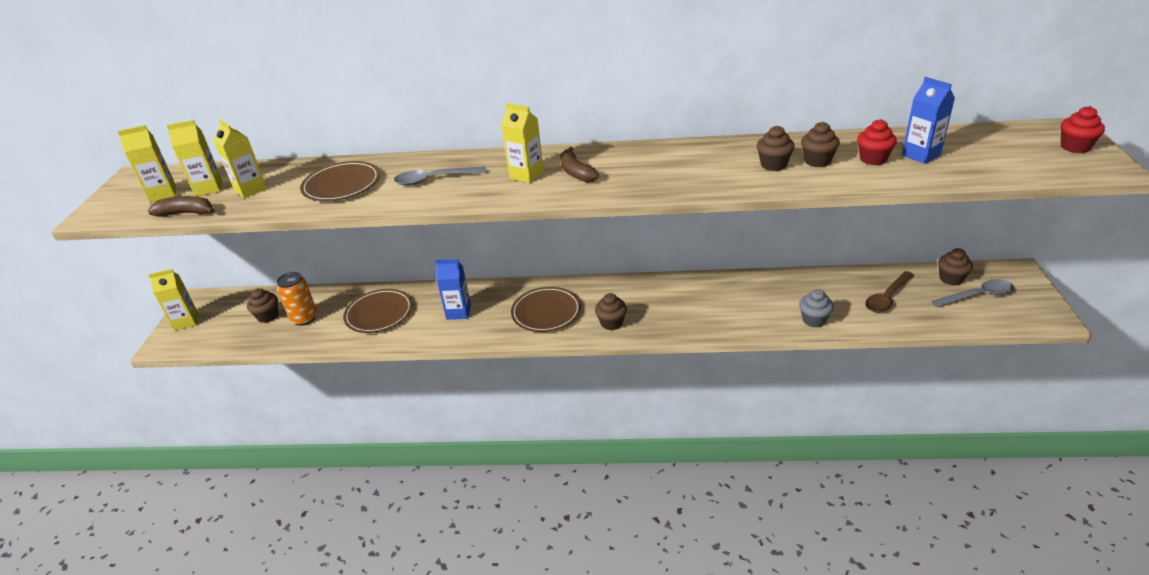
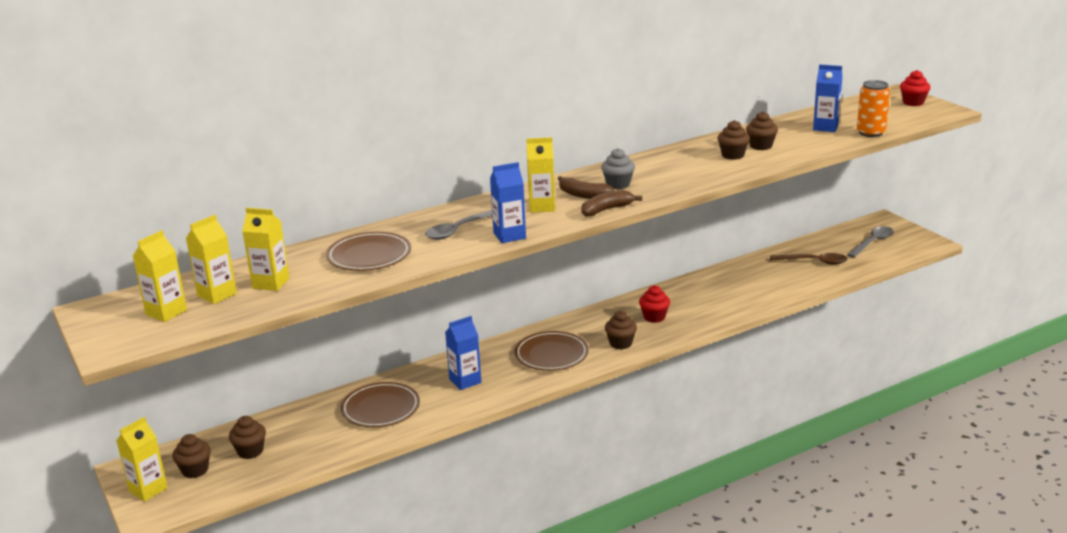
camera: 35 degrees left, 10 degrees down
(186, 213) = (232, 317): brown banana -> brown banana (607, 210)
(304, 318) = (298, 439): orange can -> orange can (871, 133)
(461, 198) = (509, 236): none -> blue carton
(814, 320) = (778, 292): grey cupcake -> grey cupcake (618, 184)
(873, 159) = (797, 136): red cupcake -> red cupcake (654, 317)
(887, 298) = (814, 262): brown spoon -> brown spoon turned 90 degrees counterclockwise
(951, 279) = (844, 237): brown cupcake -> brown cupcake (195, 470)

